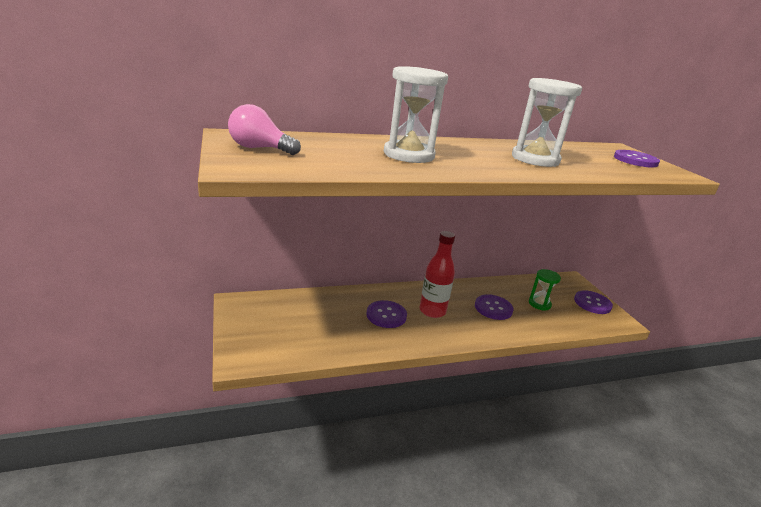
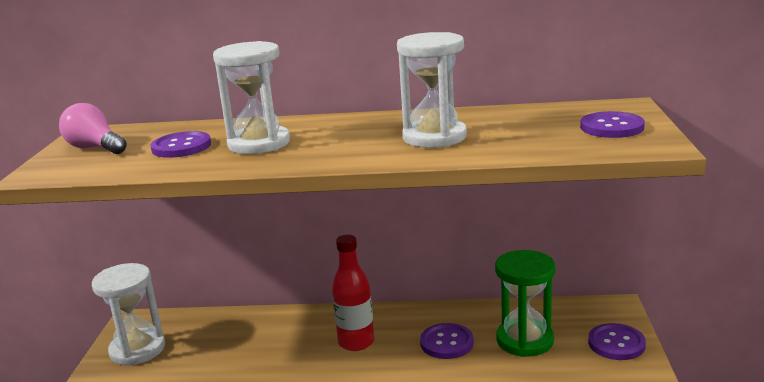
camera: 25 degrees right, 5 degrees down
(261, 327) = (137, 349): none -> white hourglass
(386, 315) = (291, 344): purple button -> purple button (181, 147)
(539, 304) = (525, 340): green hourglass -> green hourglass, size x1.73

